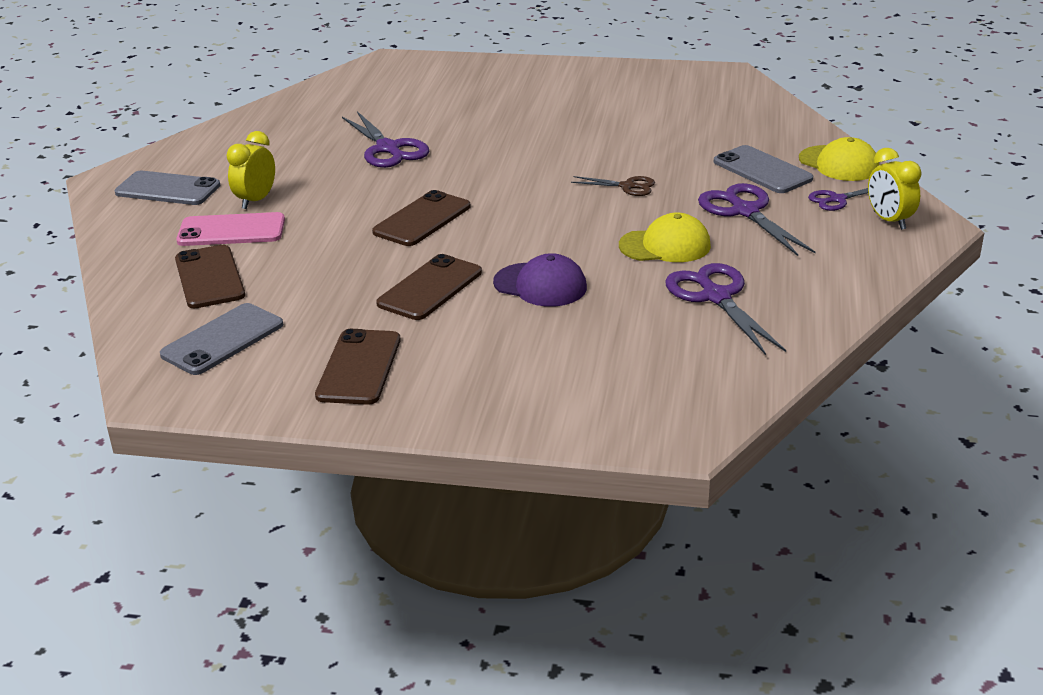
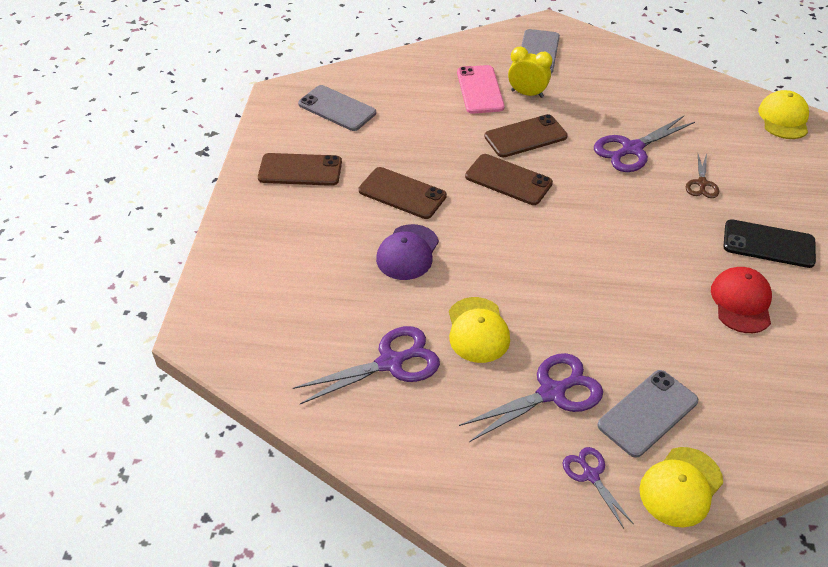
camera: 85 degrees right, 15 degrees up
(209, 277) = (414, 91): brown phone -> brown phone (525, 136)
(363, 75) = (783, 118): none -> yellow cap
(549, 101) = (768, 244): none -> black phone
(624, 120) = (741, 302): none -> red cap
(627, 186) = (589, 304): brown scissors -> brown scissors (701, 183)
(889, 221) = (548, 518): yellow clock -> none

